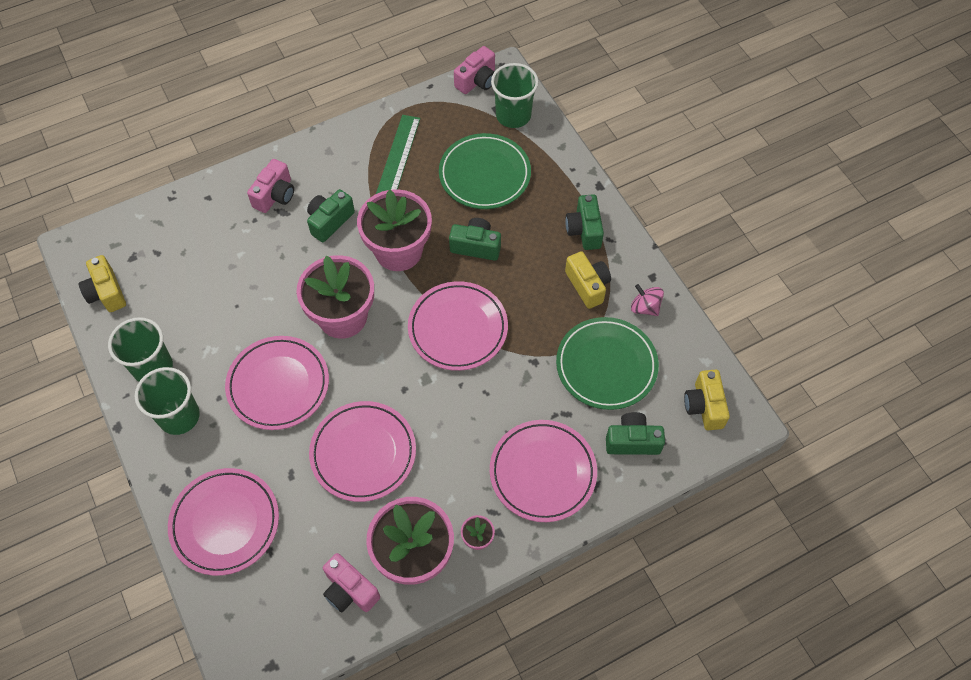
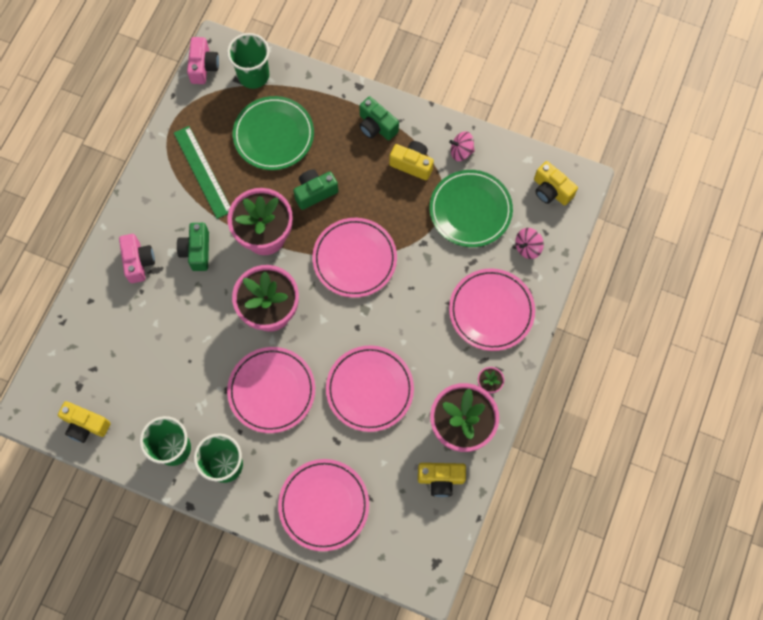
camera: 40 degrees left, 10 degrees up
(350, 590) = (440, 479): pink camera -> yellow camera
(632, 441) = (527, 247): green camera -> pink spinning top

